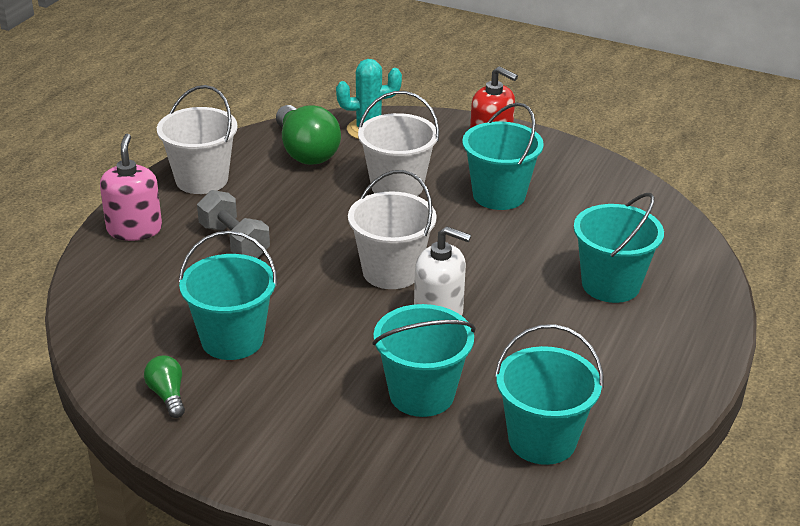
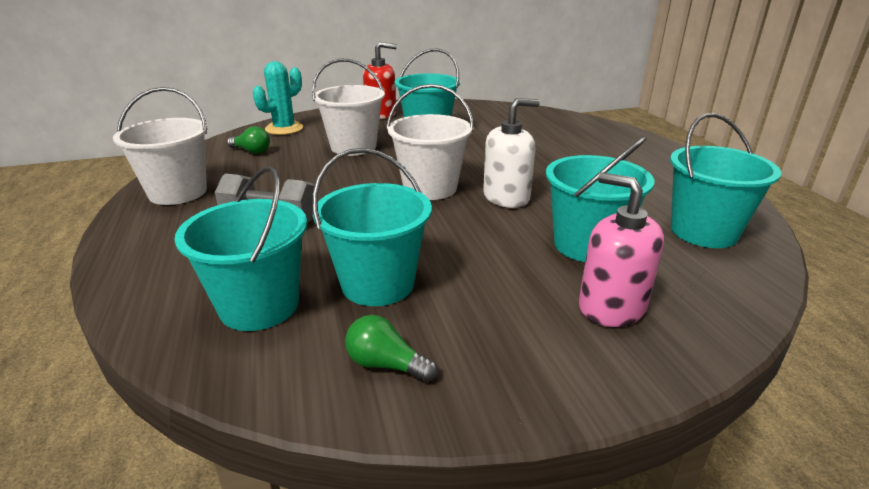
camera: 40 degrees left, 5 degrees down
(134, 229) = (148, 247): pink soap dispenser -> pink soap dispenser (611, 307)
(305, 151) = (251, 151): green light bulb -> green light bulb, size x0.50
(610, 285) = (567, 145): turquoise bucket -> turquoise bucket (259, 306)

